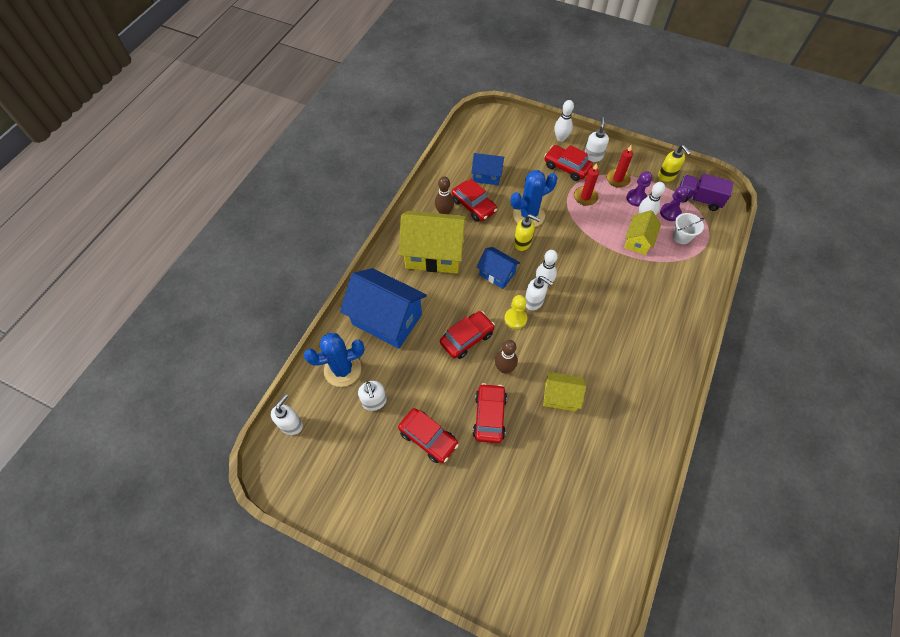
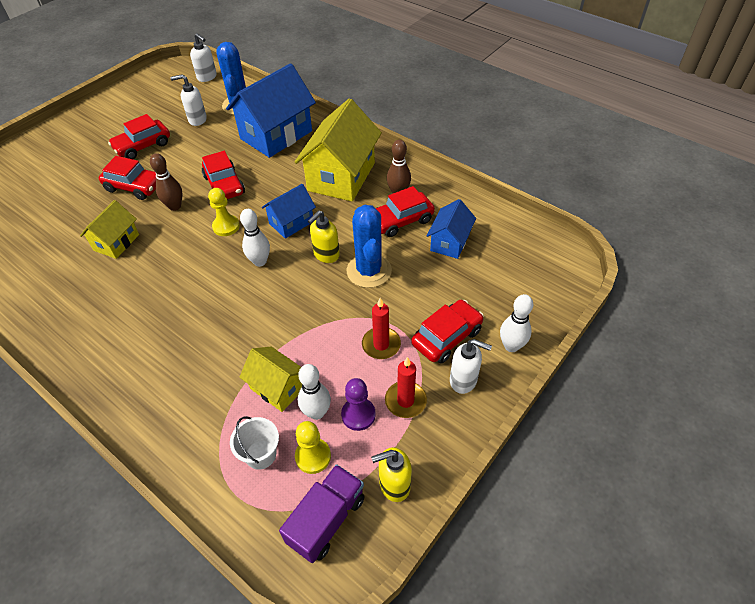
camera: 105 degrees right, 10 degrees down
(534, 302) = (238, 247): white soap dispenser -> none
(670, 213) = (313, 456): purple pawn -> yellow pawn

